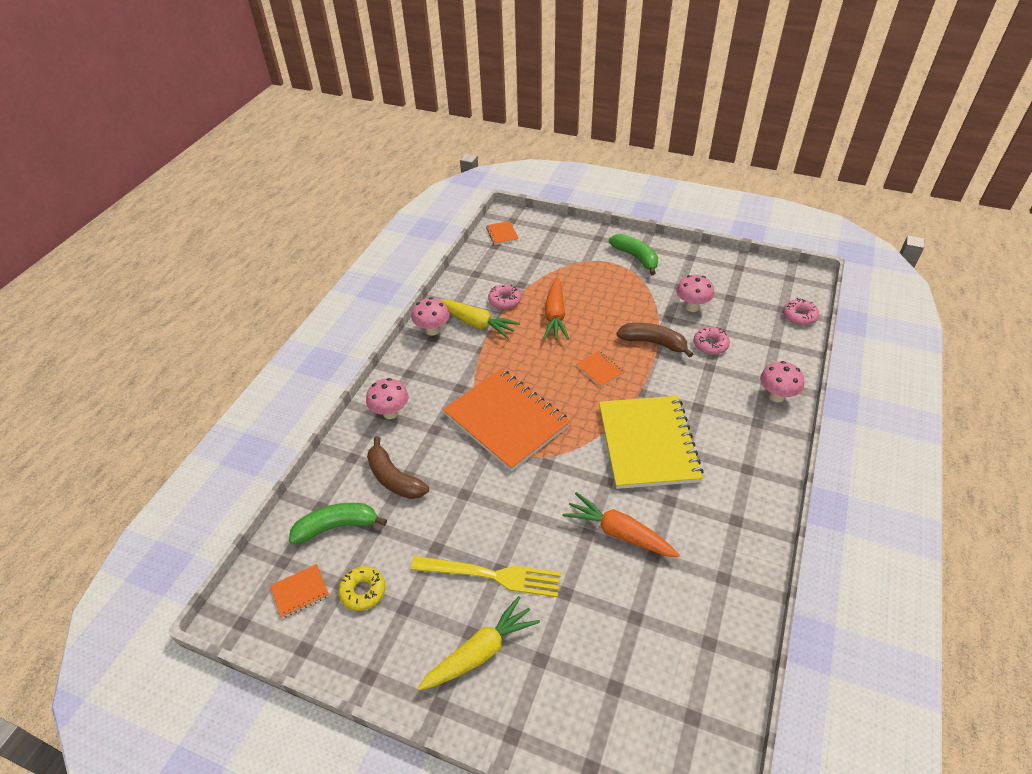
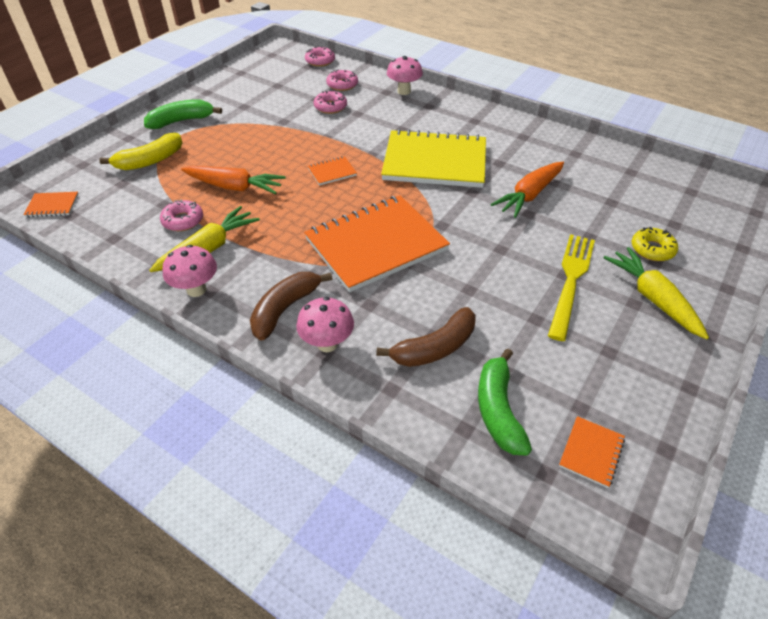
camera: 80 degrees left, 0 degrees up
(300, 592) = (591, 452): orange notebook -> orange notebook turned 45 degrees clockwise
(363, 591) = (589, 387): yellow donut -> yellow donut (652, 249)
(572, 259) = (150, 161): none -> yellow banana
(653, 343) = (312, 135): brown banana -> brown banana (285, 309)
(692, 307) = (276, 106): pink mushroom -> none
(760, 344) = (342, 85): none -> pink donut

